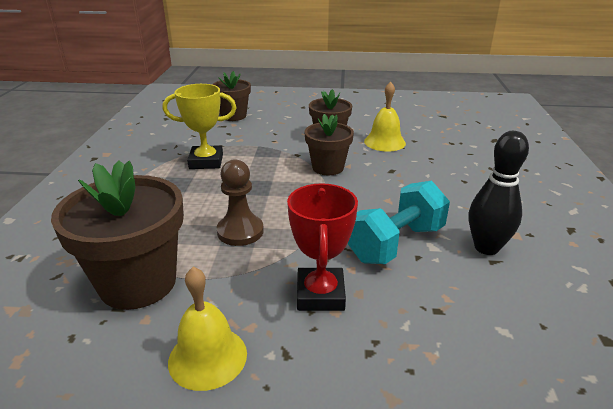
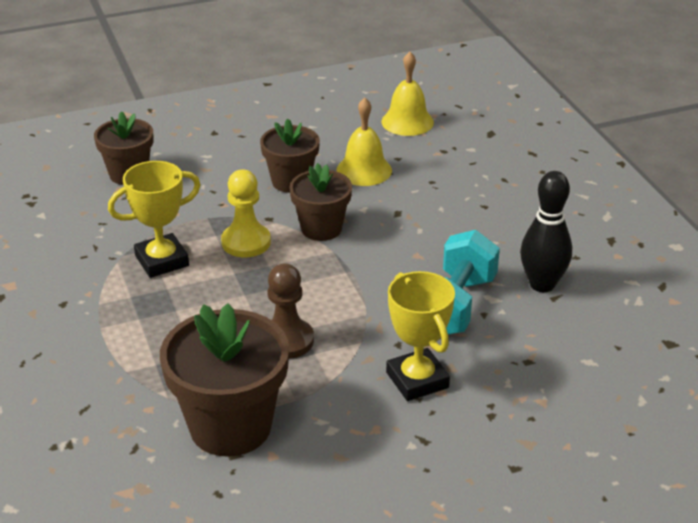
camera: 25 degrees left, 5 degrees up
(207, 357) = (359, 465): yellow bell -> yellow bell (407, 122)
(269, 164) = (246, 242): none -> yellow pawn
(320, 294) = (417, 380): red trophy -> yellow trophy

